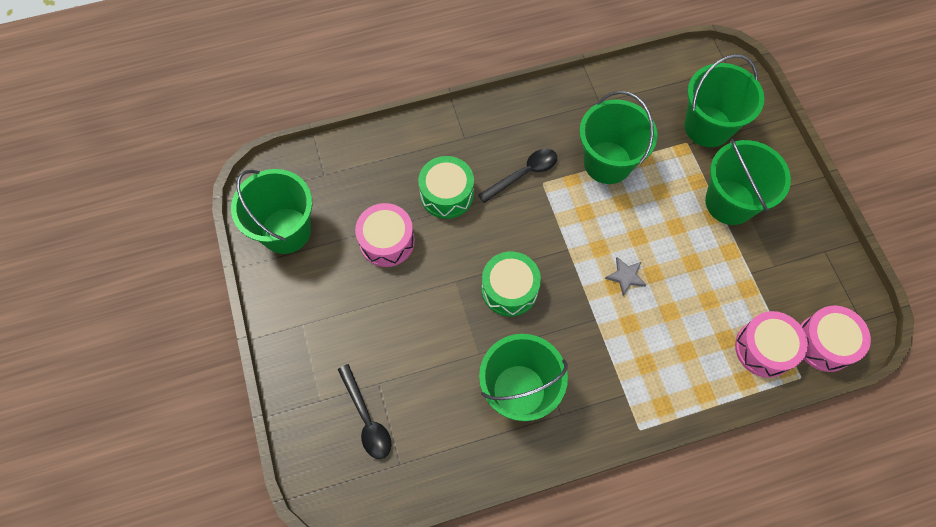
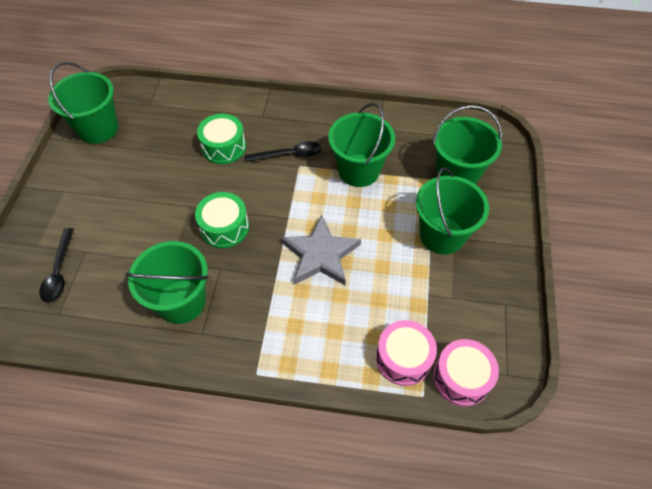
camera: 25 degrees right, 10 degrees down
(387, 241) = (160, 161): pink drum -> none
(625, 276) = (320, 255): grey star -> grey star, size x2.23

